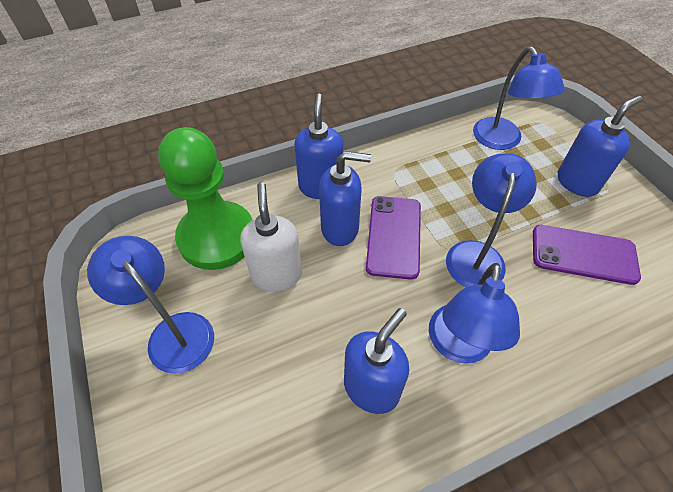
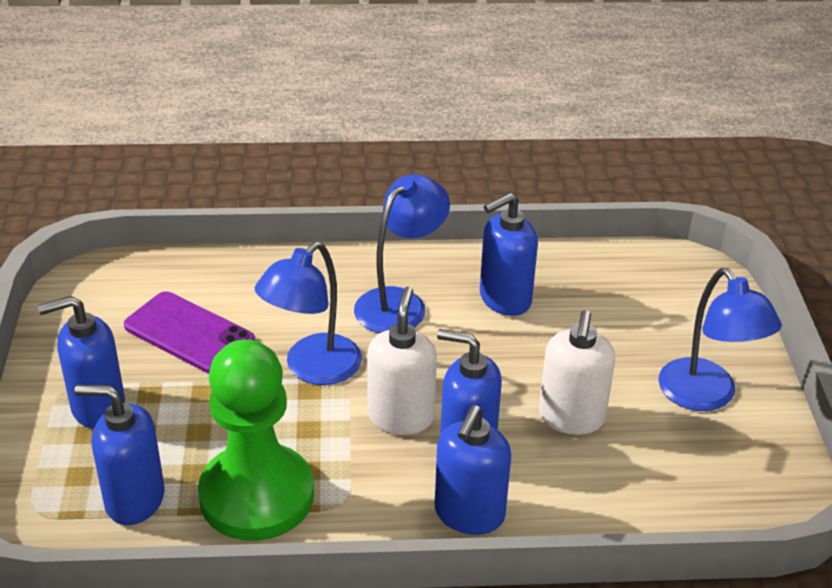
camera: 160 degrees left, 15 degrees down
(217, 237) = (643, 486): green pawn -> green pawn (257, 495)
(394, 236) = (401, 417): purple phone -> white soap dispenser
(502, 141) = (134, 500): blue lamp -> blue soap dispenser

